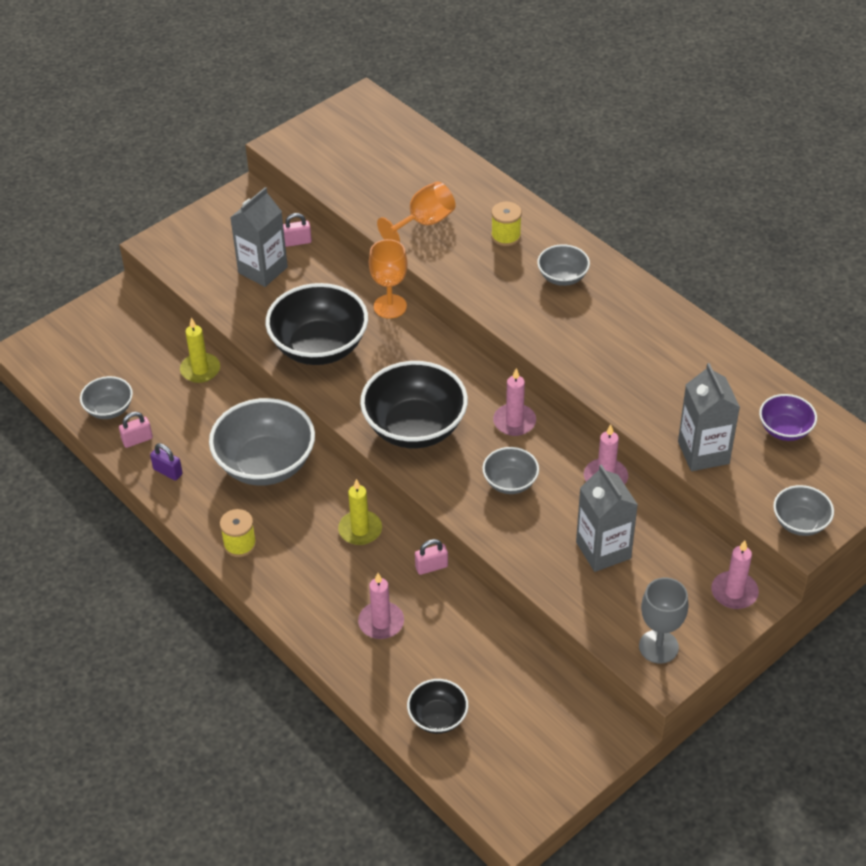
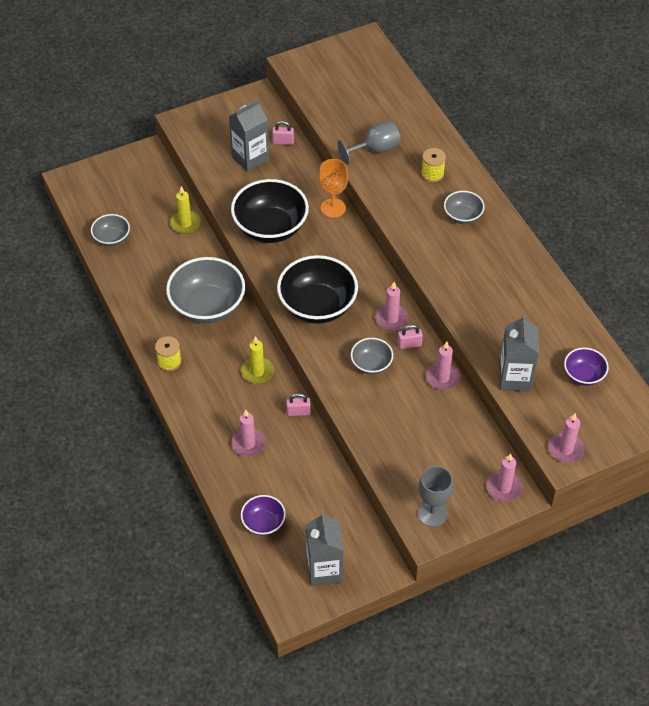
camera: 15 degrees right, 5 degrees up
(137, 440) = (124, 266): pink padlock -> pink padlock (409, 344)
(168, 471) = (137, 295): purple padlock -> none
(424, 223) = (375, 149): orange goblet -> grey goblet
(438, 717) = (263, 523): black bowl -> purple bowl
(603, 550) = (420, 432): grey carton -> grey carton (324, 569)
(800, 523) = (565, 449): grey bowl -> pink candle

